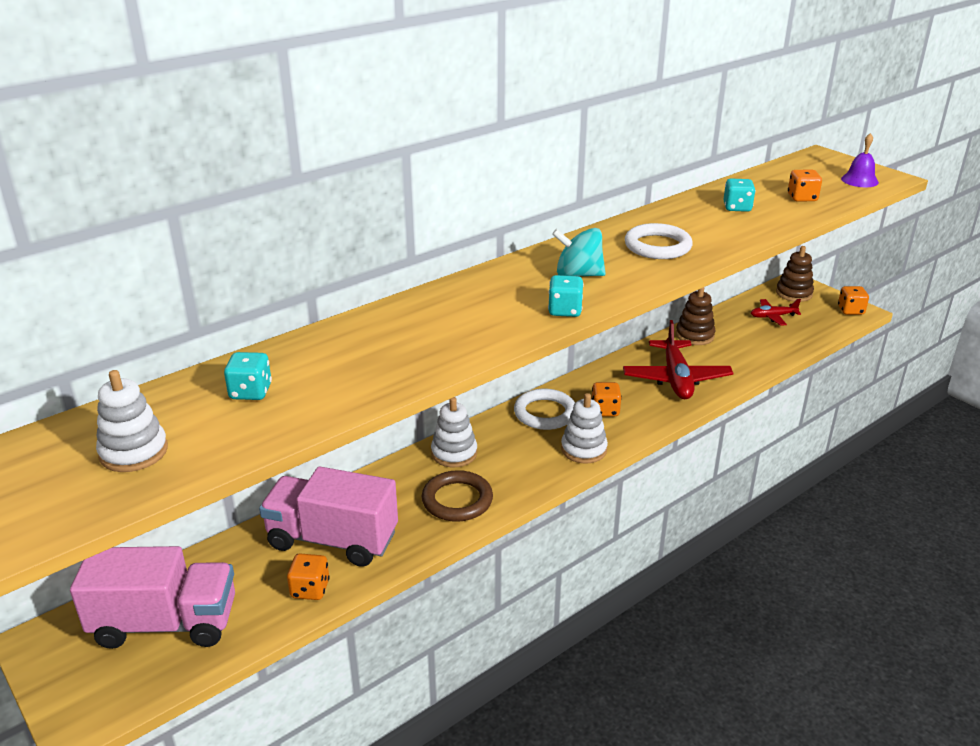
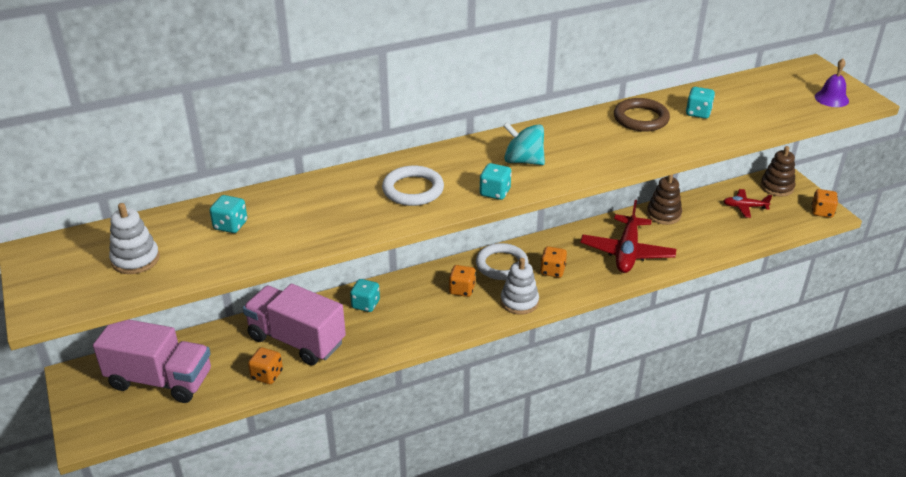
camera: 15 degrees right, 5 degrees up
(403, 483) = (365, 304): none -> turquoise dice
(454, 453) = (414, 287): white stacking toy -> none
(457, 500) = (401, 326): brown ring -> brown ring (641, 118)
(657, 246) = (605, 142): white ring -> white ring (413, 189)
(802, 198) = (764, 110): orange dice -> orange dice (462, 290)

